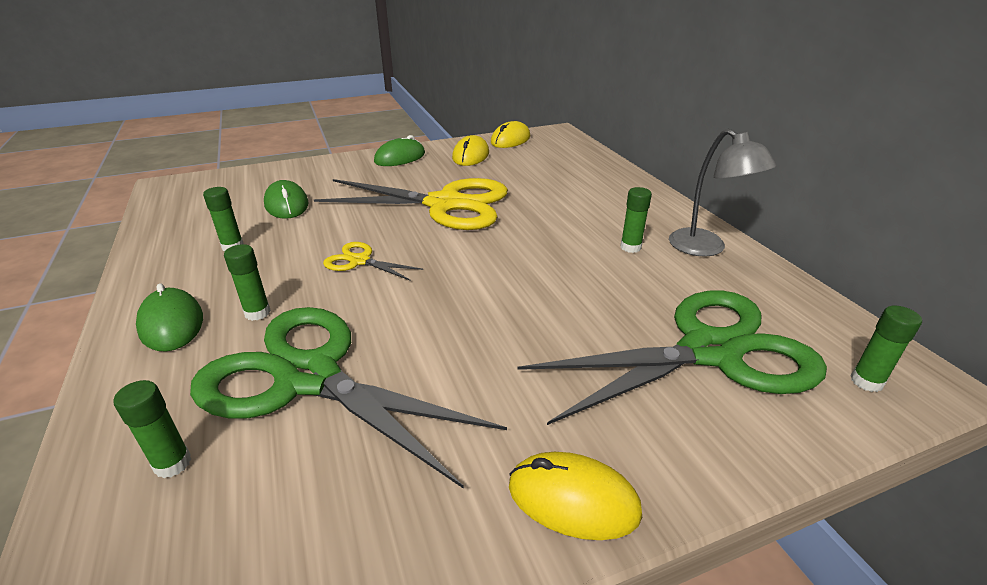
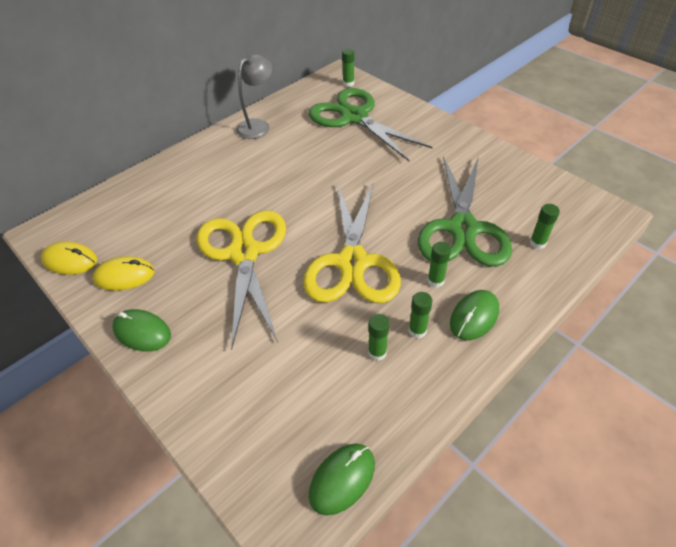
camera: 110 degrees left, 15 degrees up
(286, 204) = (289, 365): green mouse -> green mouse (342, 479)
(359, 261) = (352, 263): yellow scissors -> yellow scissors, size x2.31
(573, 499) = (458, 137): yellow mouse -> none
(630, 247) = (270, 151): green glue stick -> green glue stick (417, 330)

